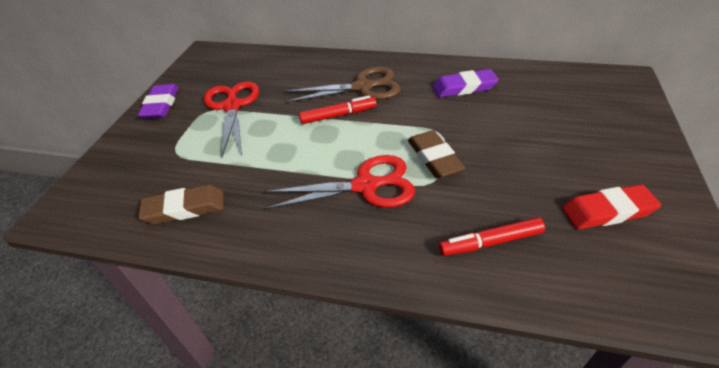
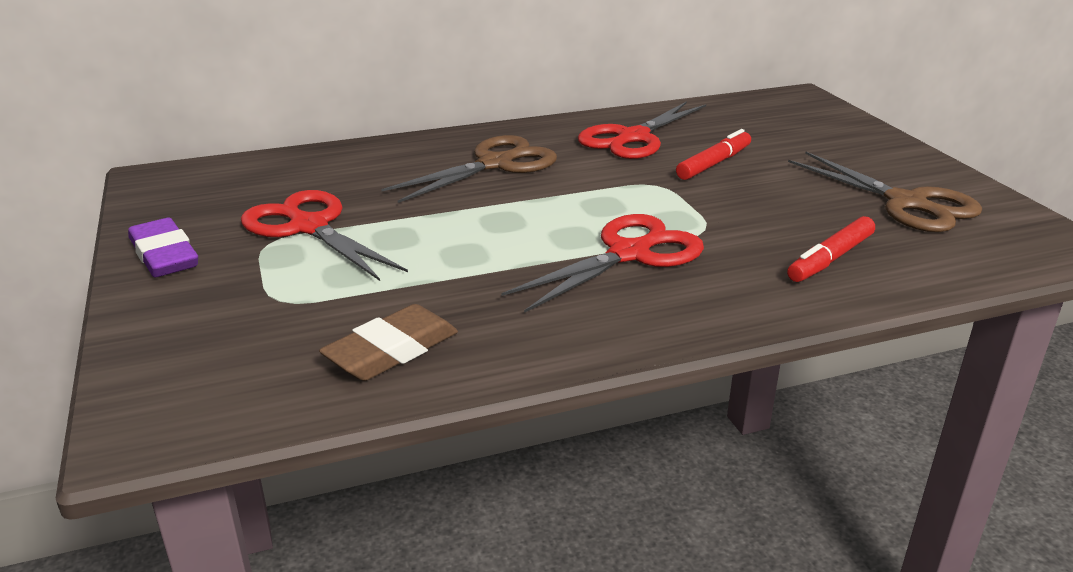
camera: 35 degrees left, 15 degrees down
(338, 115) = (498, 199): red marker -> red marker (713, 163)
(434, 158) = (680, 208): brown eraser -> none
(464, 87) = (633, 138): purple eraser -> red scissors
(607, 211) = (907, 203): red eraser -> brown scissors

